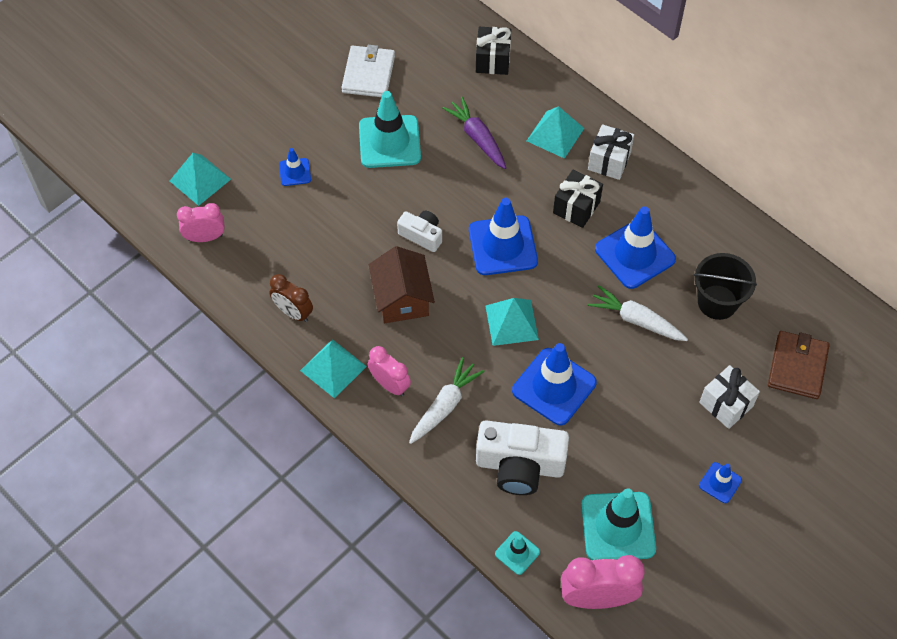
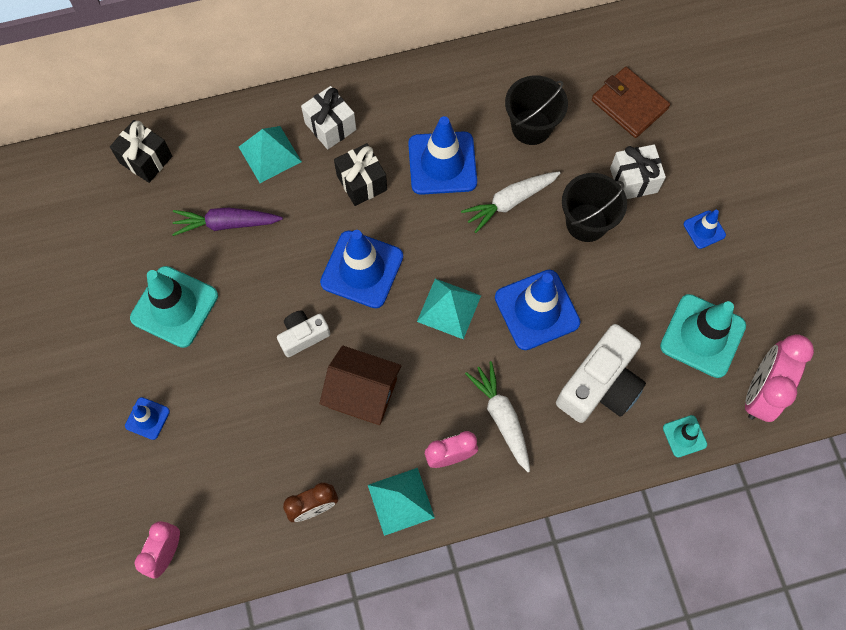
camera: 60 degrees left, 10 degrees up
(200, 180) = (90, 521): turquoise pyramid -> none
(368, 74) = (78, 282): white wallet -> none
(659, 386) = (586, 222): none -> black bucket

